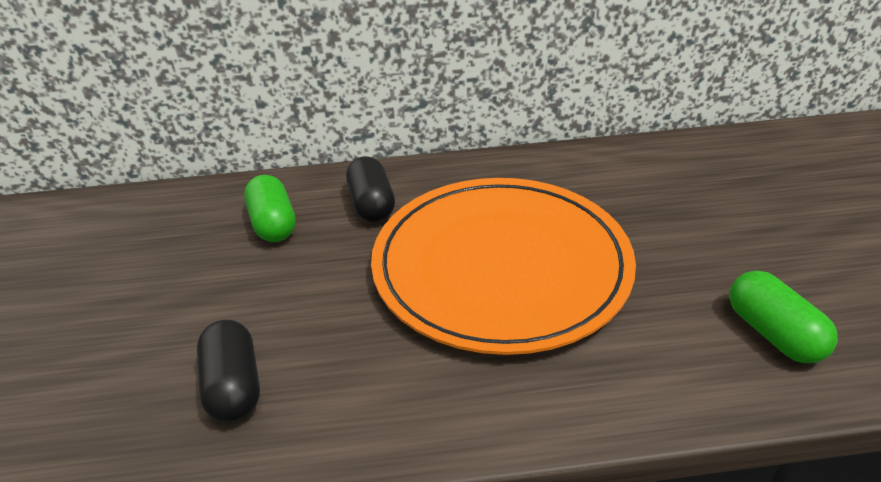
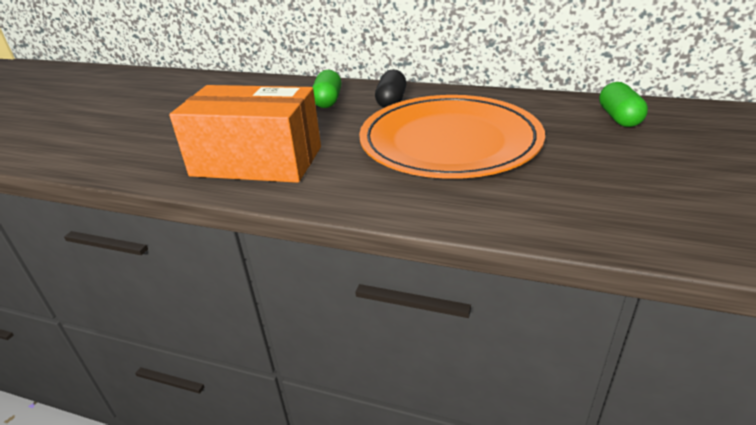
camera: 25 degrees right, 5 degrees down
(234, 386) = (257, 161): black capsule -> orange box
(773, 333) = (620, 210): green capsule -> green capsule (619, 118)

